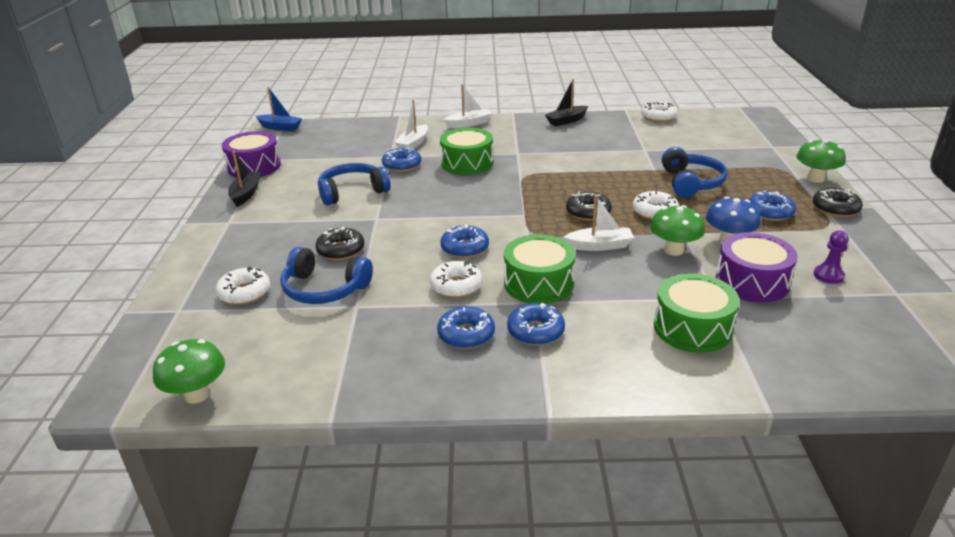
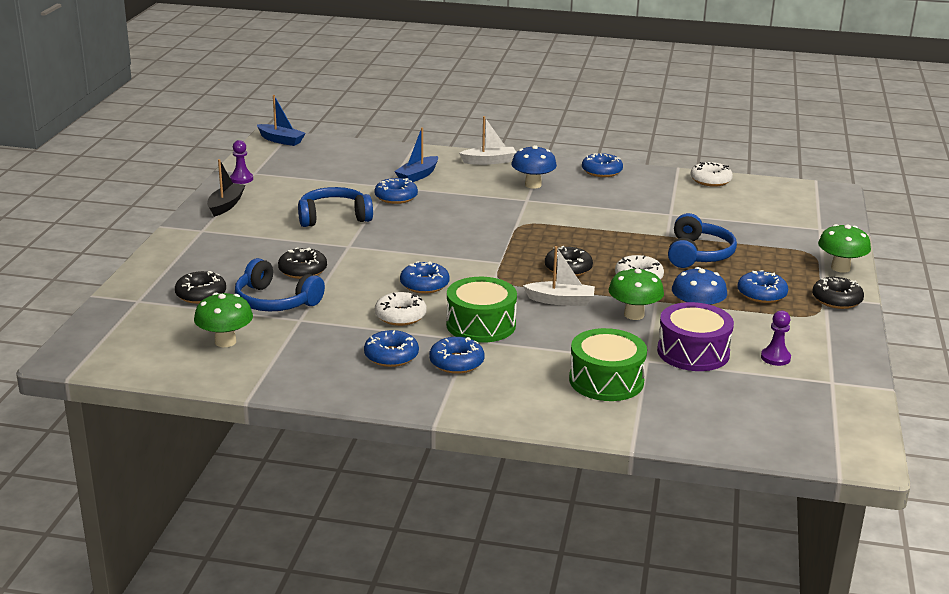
camera: 10 degrees right, 5 degrees down
(197, 394) = (141, 366): green mushroom -> green mushroom (225, 342)
(244, 293) = (201, 294): white donut -> black donut
(254, 167) = (241, 179): purple drum -> purple pawn
(413, 144) = (417, 176): white boat -> blue boat
(467, 163) = (466, 203): green drum -> none
(516, 139) = (533, 185): none -> blue mushroom
(566, 121) = (601, 171): black boat -> blue donut

